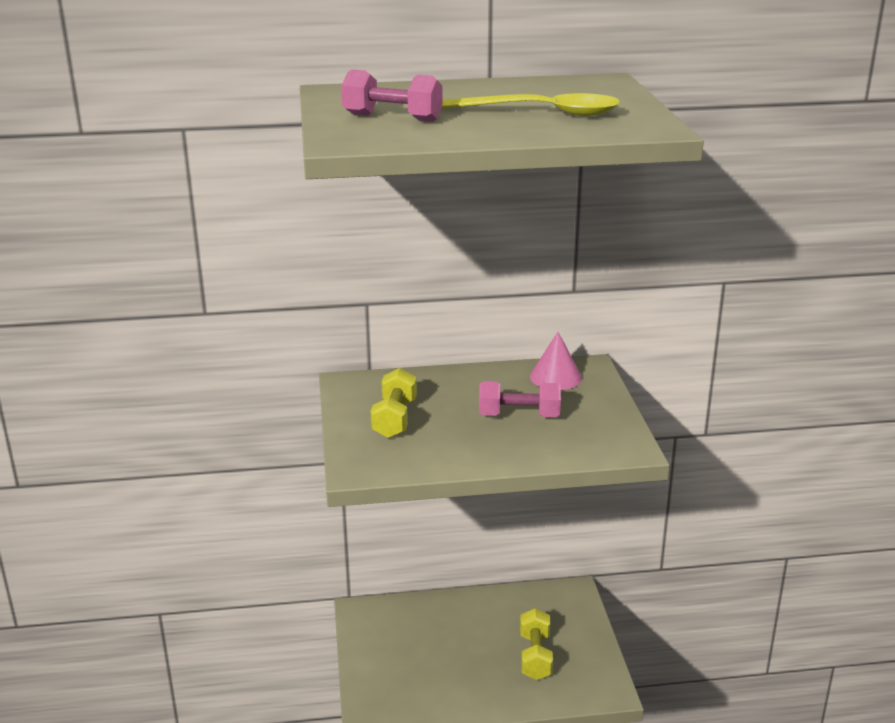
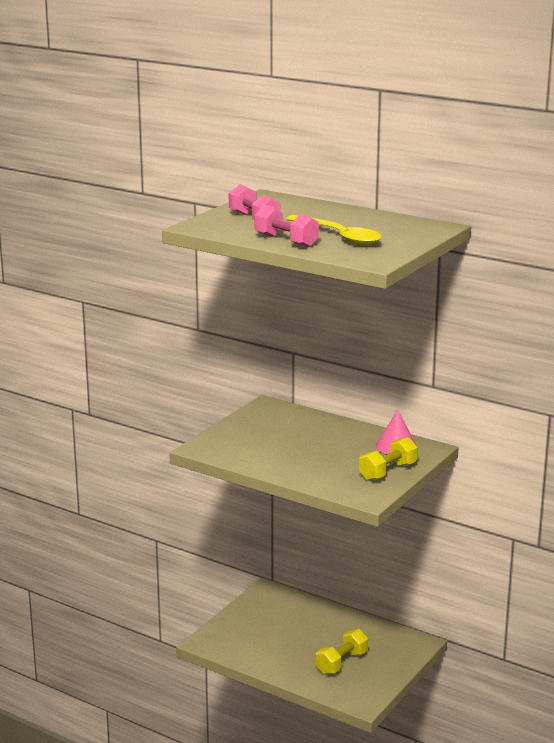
camera: 40 degrees right, 5 degrees down
(394, 419) = (261, 432): yellow dumbbell -> yellow dumbbell (388, 472)
(519, 416) = (334, 457): pink dumbbell -> pink dumbbell (286, 241)

